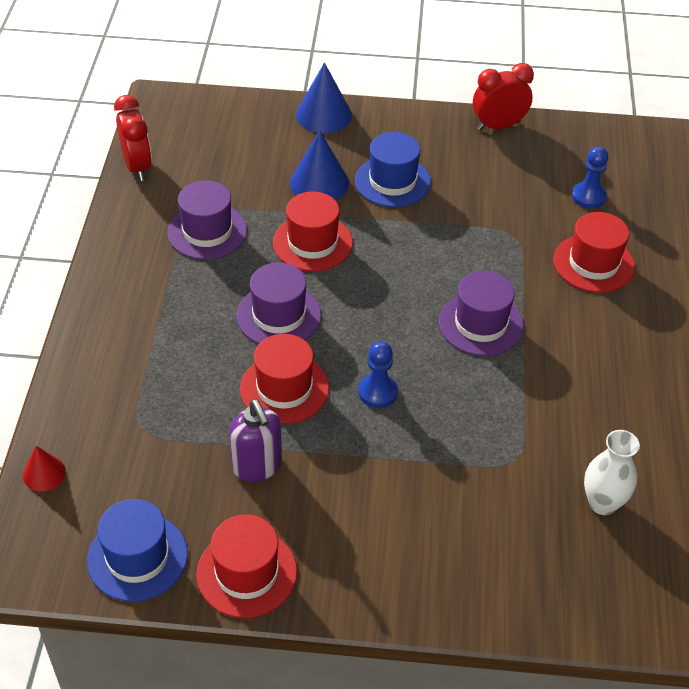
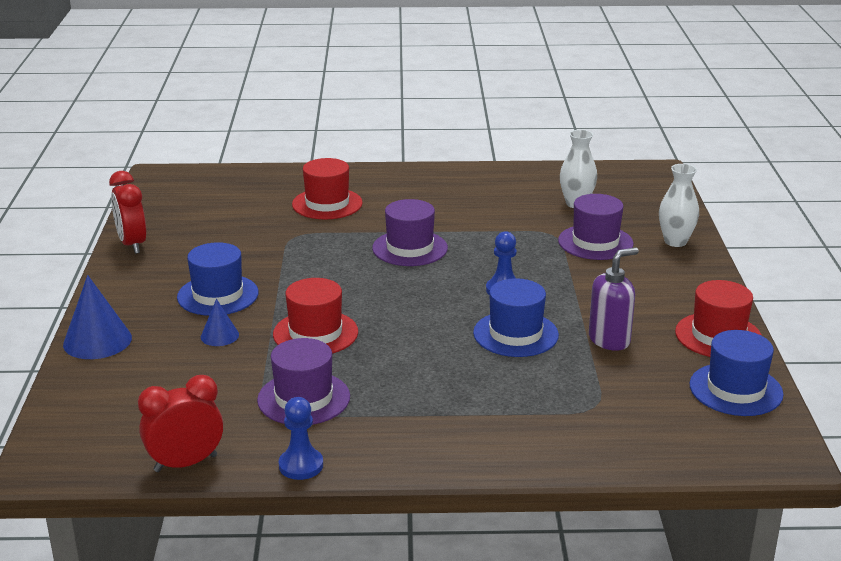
camera: 95 degrees left, 20 degrees down
(44, 473) = (675, 457): red cone -> none
(279, 315) = (423, 344): purple hat -> purple hat (595, 242)
(284, 388) = (515, 334): red hat -> blue hat
(319, 183) = (219, 336): blue cone -> blue cone, size x0.57
(487, 592) = (675, 241): none -> white vase
(588, 196) = (240, 205): blue pawn -> blue pawn (301, 465)

